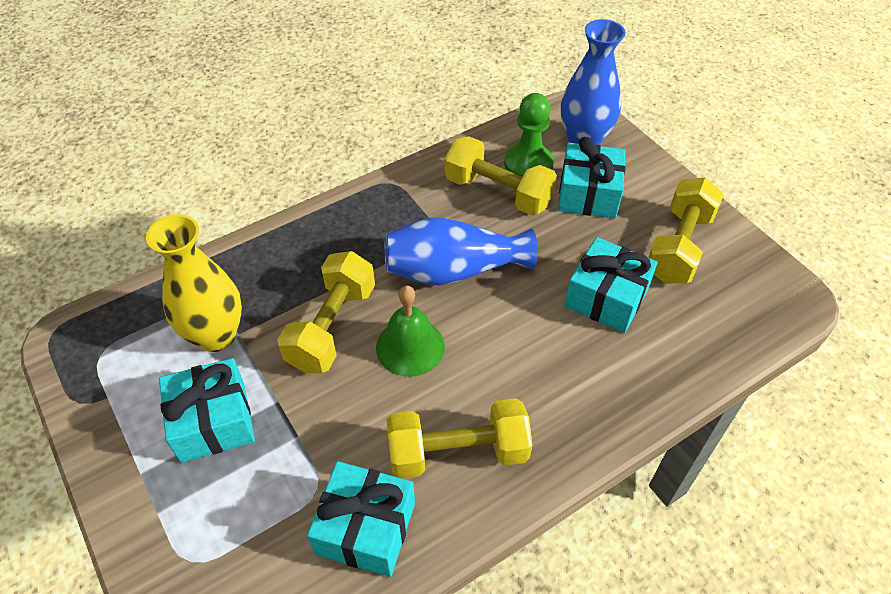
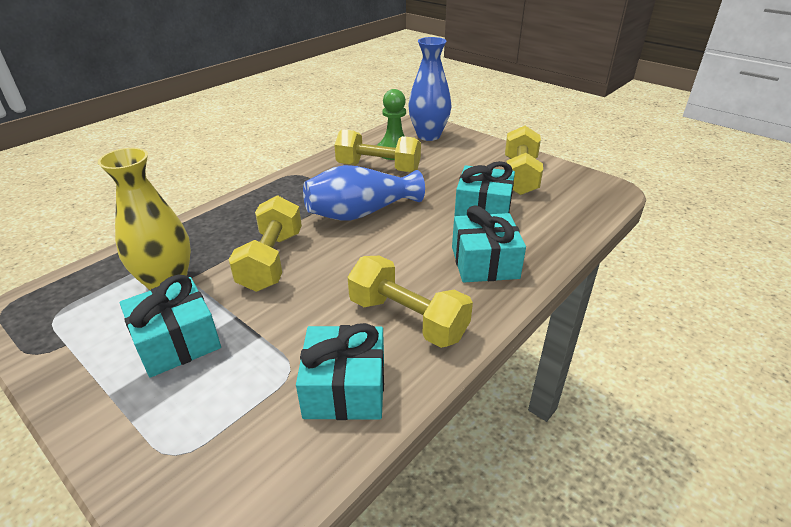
camera: 15 degrees left, 15 degrees down
(410, 347) = (342, 261): green bell -> none
(458, 452) = (407, 319): yellow dumbbell -> yellow dumbbell turned 60 degrees clockwise
(588, 194) = (444, 160): turquoise gift -> turquoise gift (484, 262)

